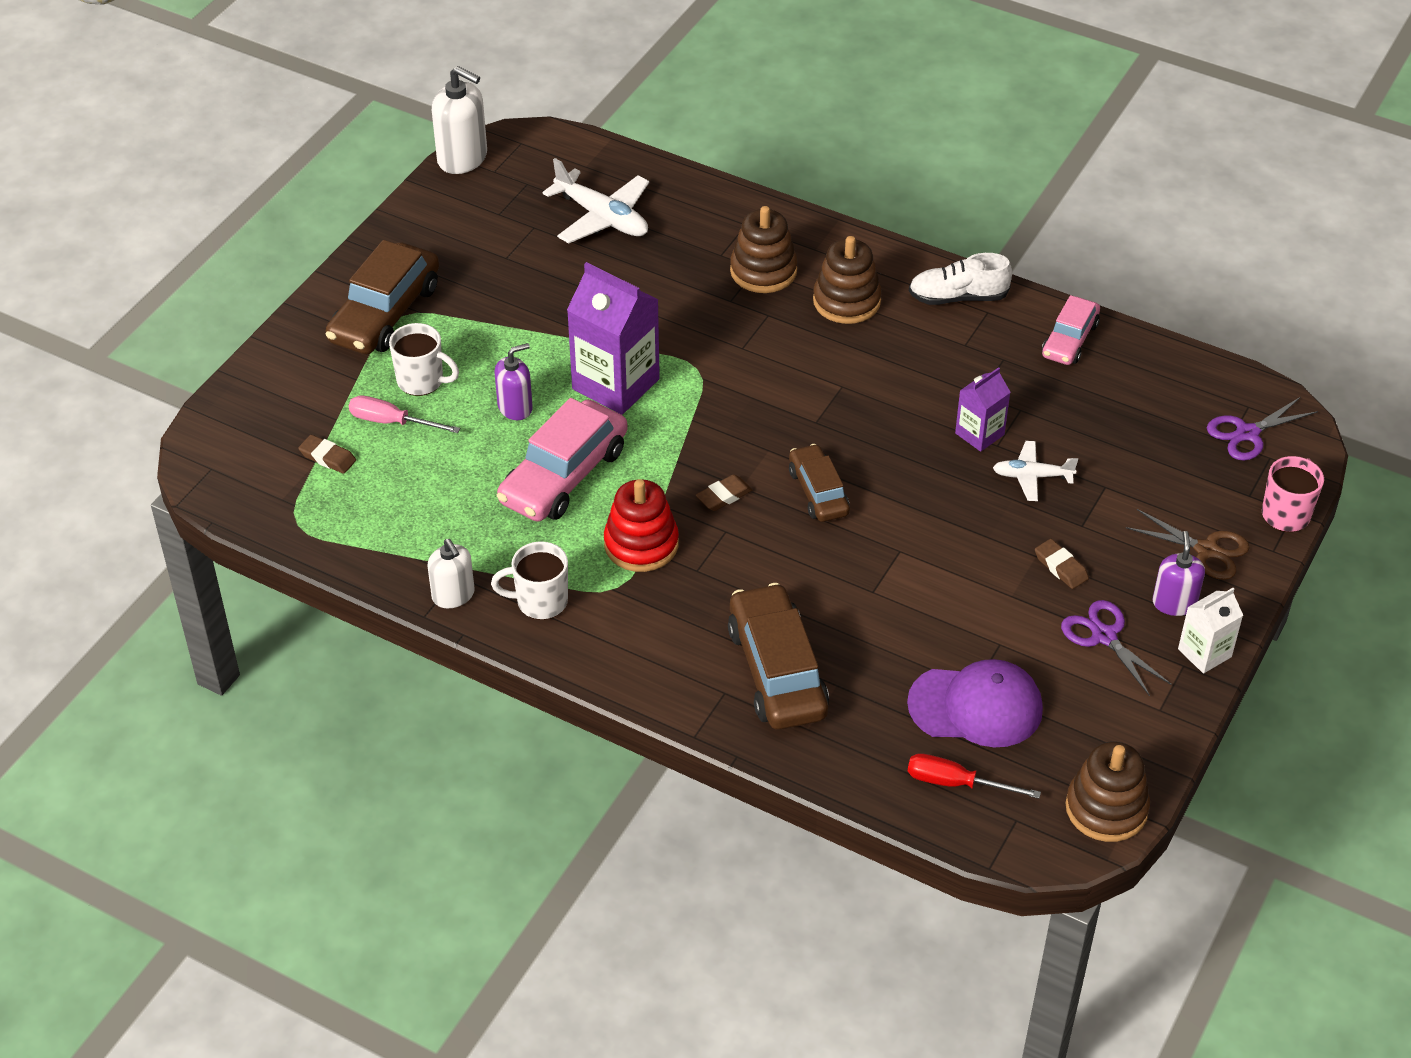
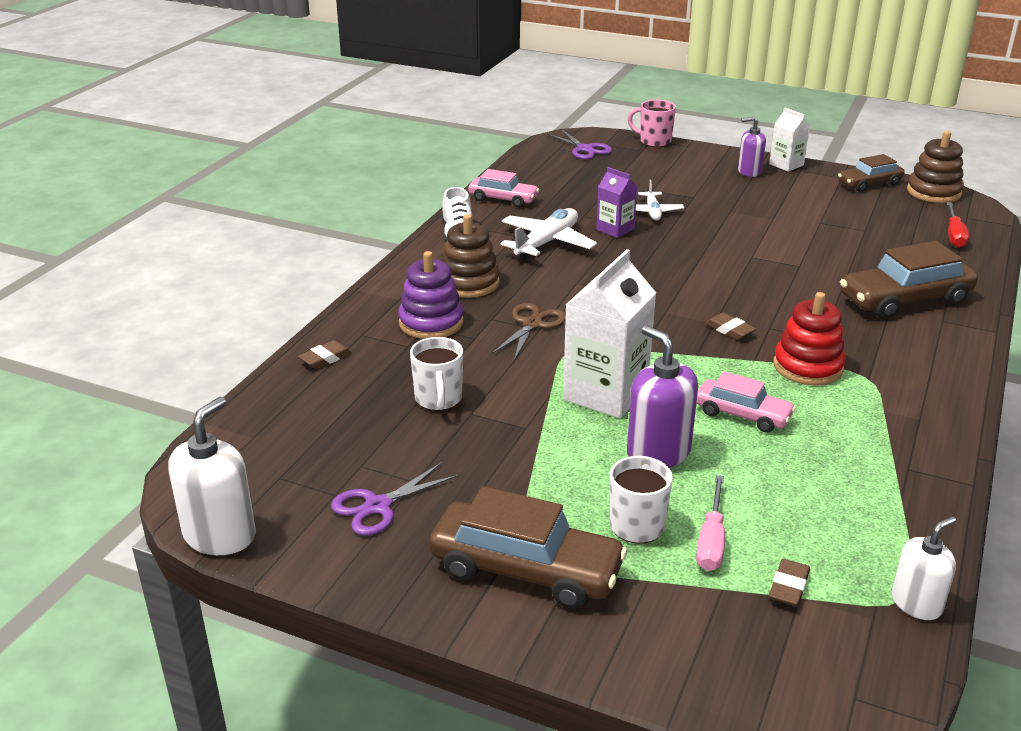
camera: 95 degrees left, 15 degrees down
(453, 595) = (935, 468): white soap dispenser -> white soap dispenser (916, 603)
(515, 407) = (658, 453): purple soap dispenser -> purple soap dispenser, size x1.55
(540, 602) = (909, 415): white mug -> white mug (438, 399)
(563, 475) = (742, 415): pink car -> pink car, size x0.60
(602, 217) = (347, 419): white plane -> white plane (547, 242)
(615, 384) = (605, 393): purple carton -> white carton
(763, 271) = (431, 323): brown stacking toy -> purple stacking toy
(818, 492) = (705, 289): brown car -> brown car (869, 184)
(976, 706) = (882, 229): purple cap -> none
(1061, 567) = (737, 203): brown eraser -> brown eraser (325, 358)
(1104, 636) = (791, 191): purple scissors -> purple scissors (378, 506)
(1206, 550) = (697, 162): brown scissors -> brown scissors (532, 324)

